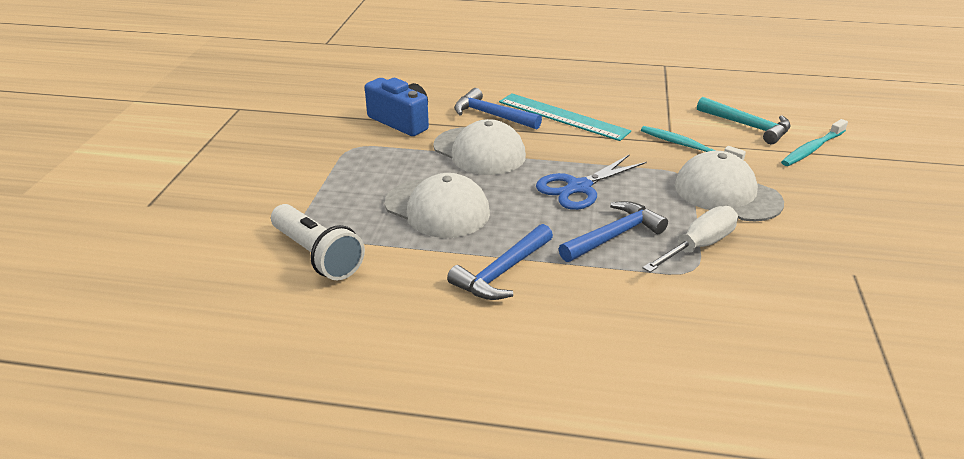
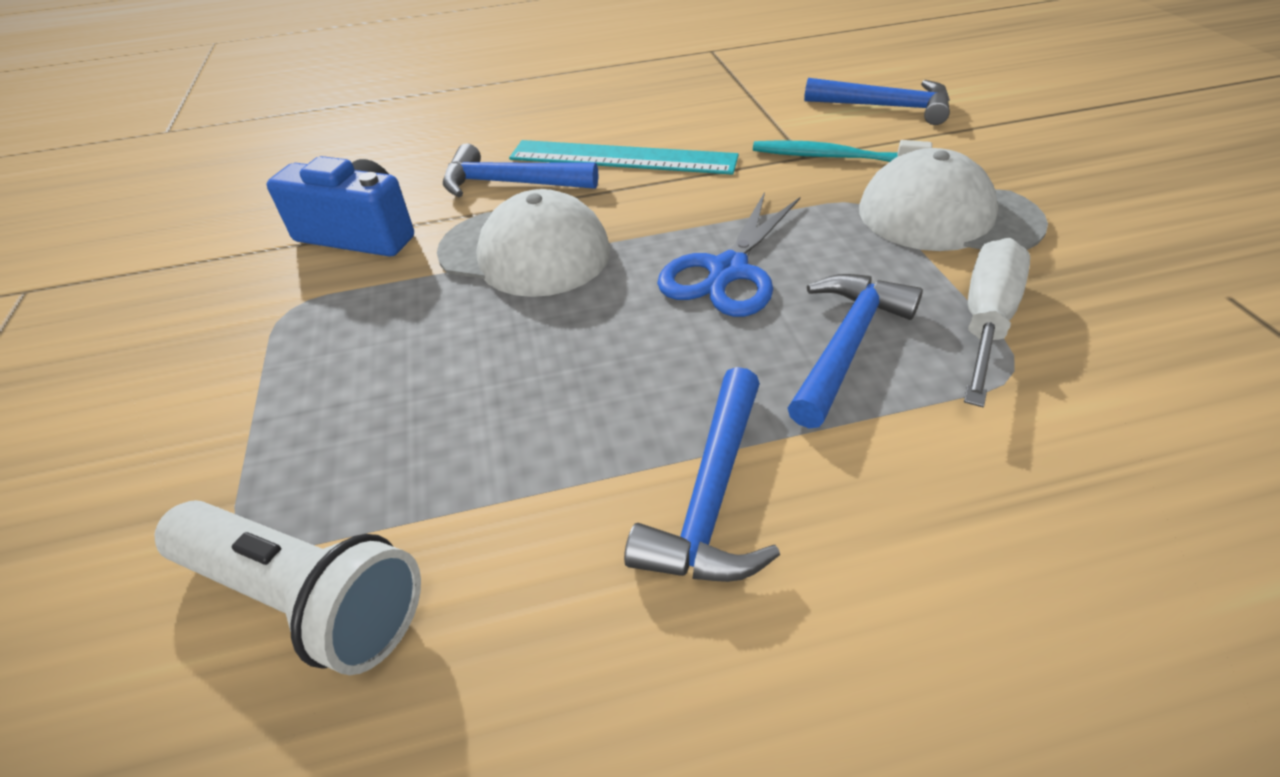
camera: 20 degrees left, 10 degrees up
(437, 208) = (510, 390): white cap -> none
(747, 126) = (885, 107): turquoise hammer -> blue hammer
(812, 149) = (992, 118): turquoise toothbrush -> none

